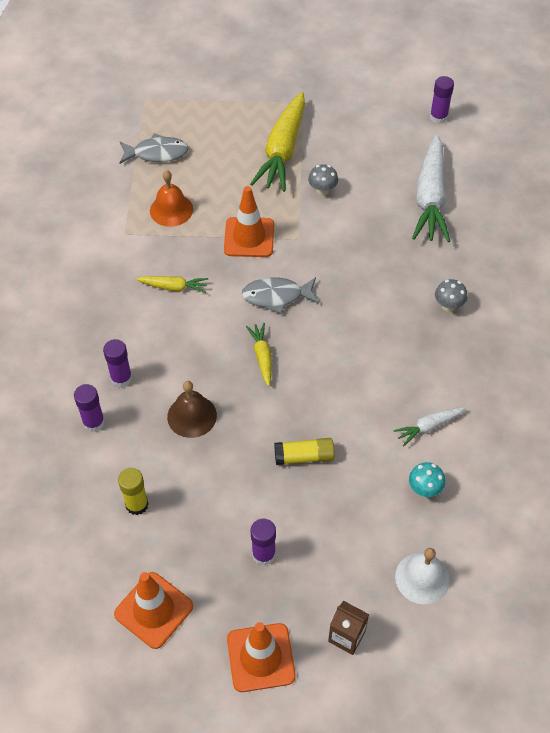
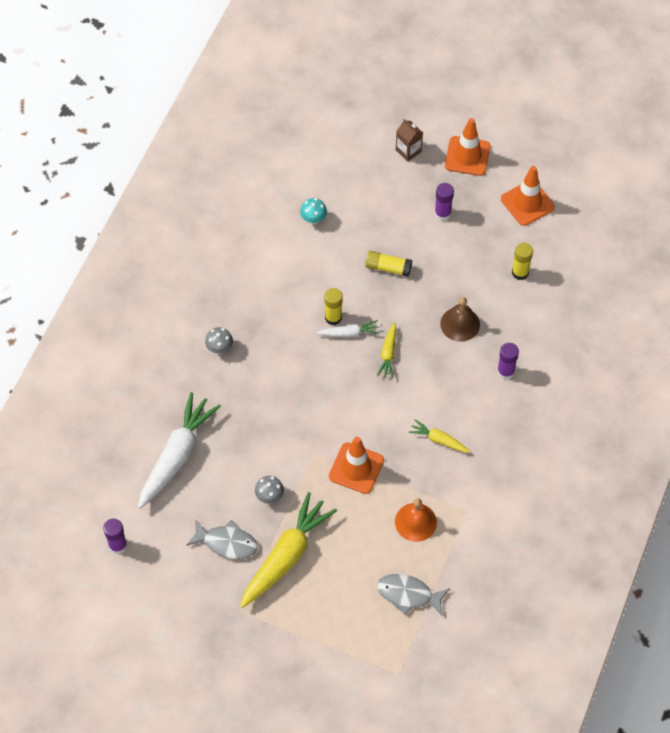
camera: 160 degrees left, 5 degrees up
(93, 422) = (536, 342): purple glue stick -> none
(276, 296) = (355, 403): grey fish -> grey fish (227, 543)
(342, 377) = (333, 317): none -> yellow glue stick
(422, 578) = (344, 167): white bell -> none
(428, 427) = (287, 260): white carrot -> white carrot (349, 333)

